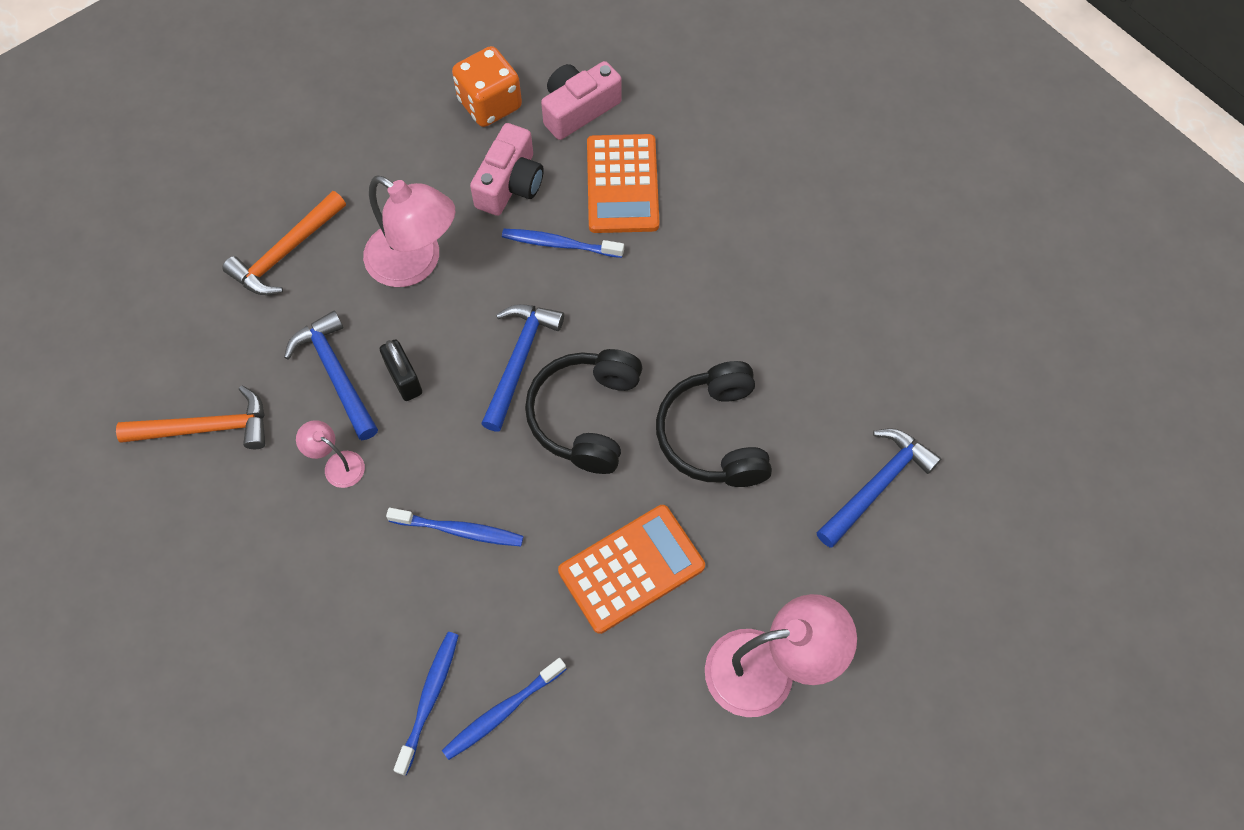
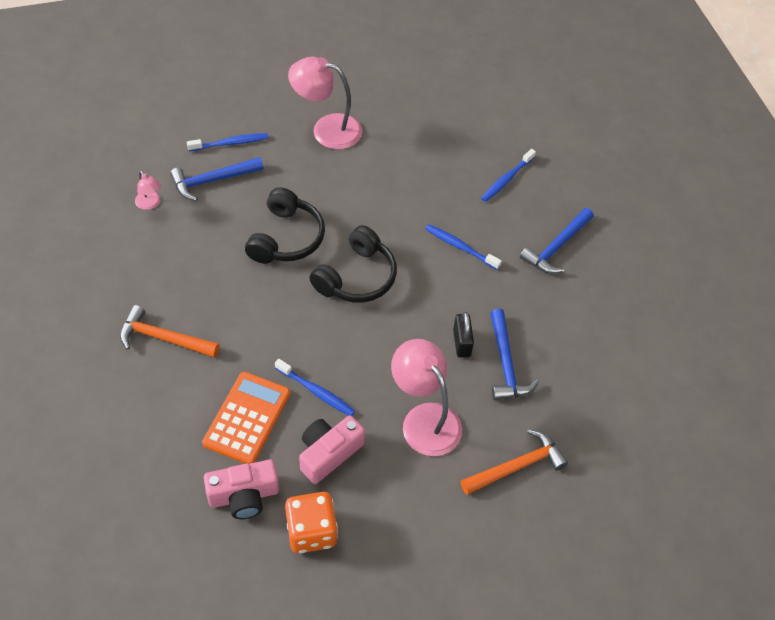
camera: 160 degrees left, 10 degrees down
(206, 428) = (601, 362): orange hammer -> orange hammer (163, 338)
(337, 464) = (521, 309): pink lamp -> pink lamp (150, 204)
(502, 712) = (471, 161): blue toothbrush -> blue toothbrush (230, 143)
(519, 360) = (382, 325): blue hammer -> blue hammer (556, 247)
(631, 569) = (372, 194): orange calculator -> none

